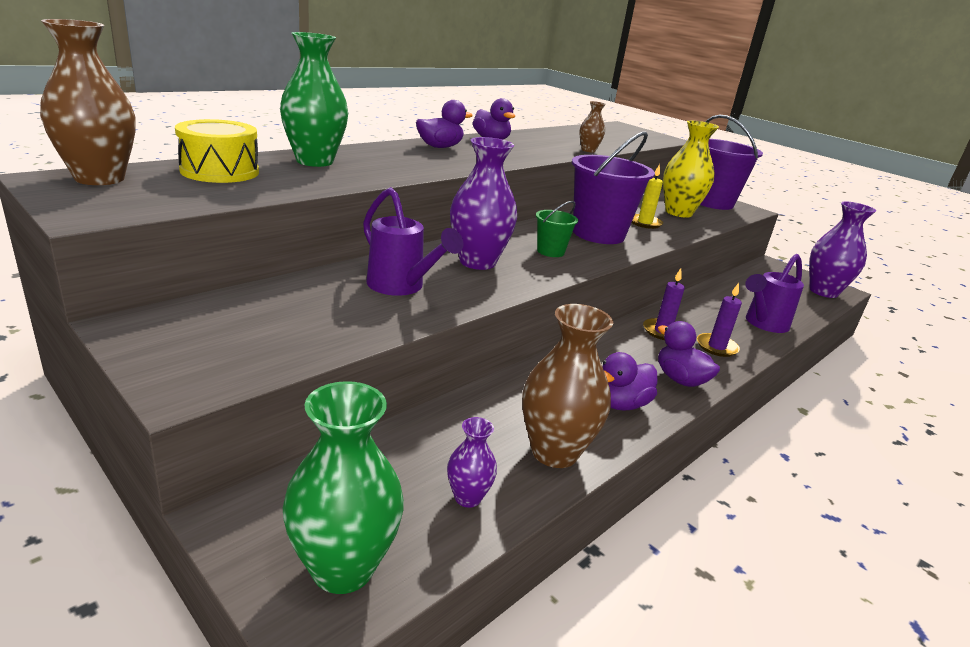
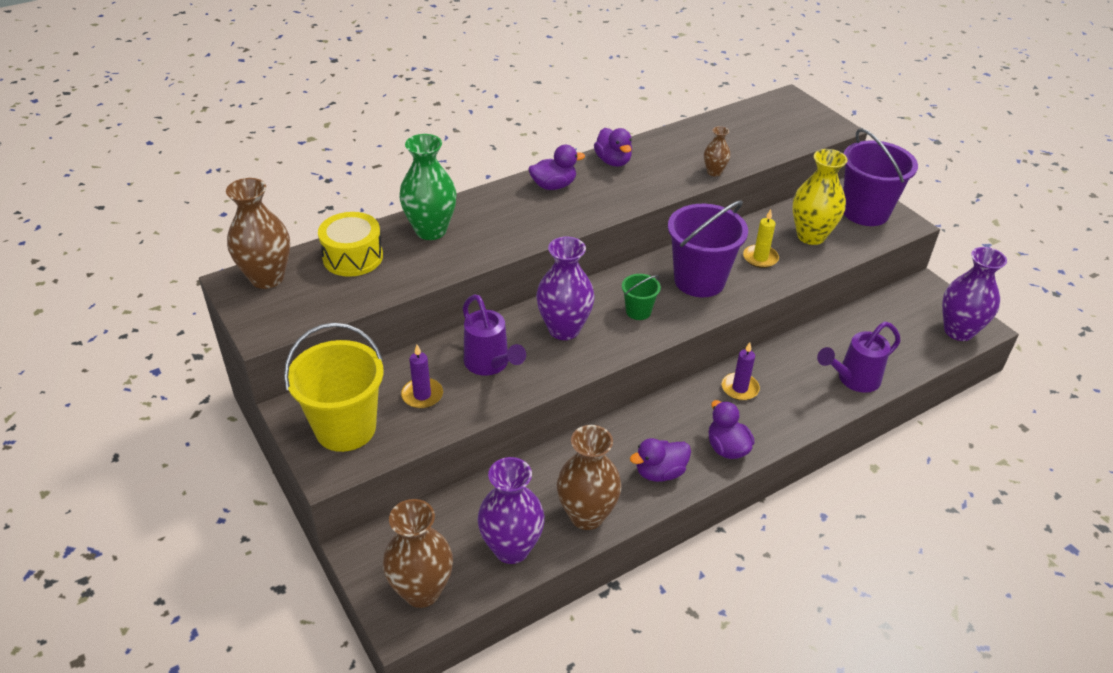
camera: 15 degrees right, 15 degrees up
(210, 344) = (345, 428): none -> yellow bucket
(343, 568) = (422, 591): green vase -> brown vase
(468, 497) = (511, 548): purple vase -> purple vase, size x1.94
(716, 347) = (784, 410): purple candle -> purple candle (422, 395)

